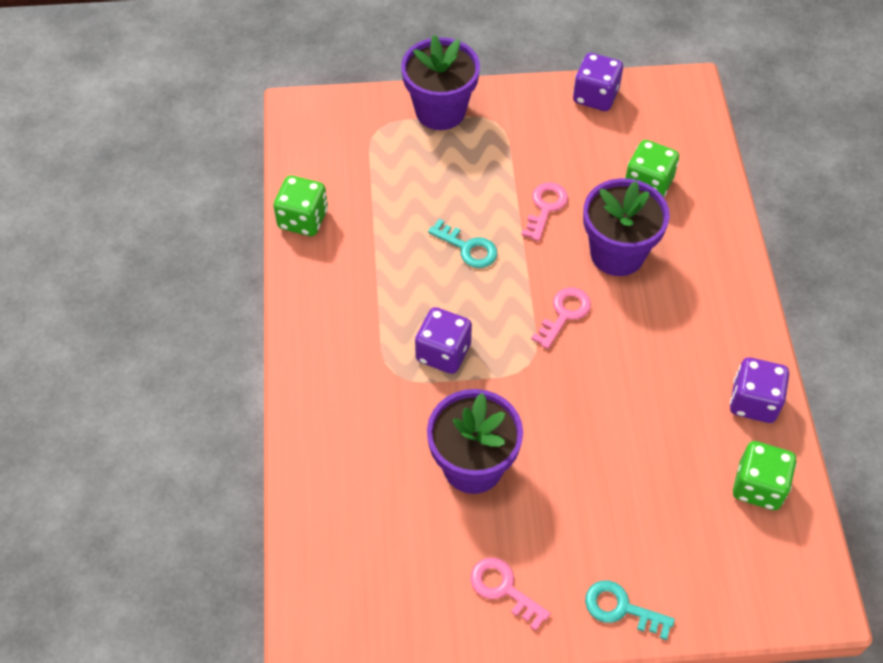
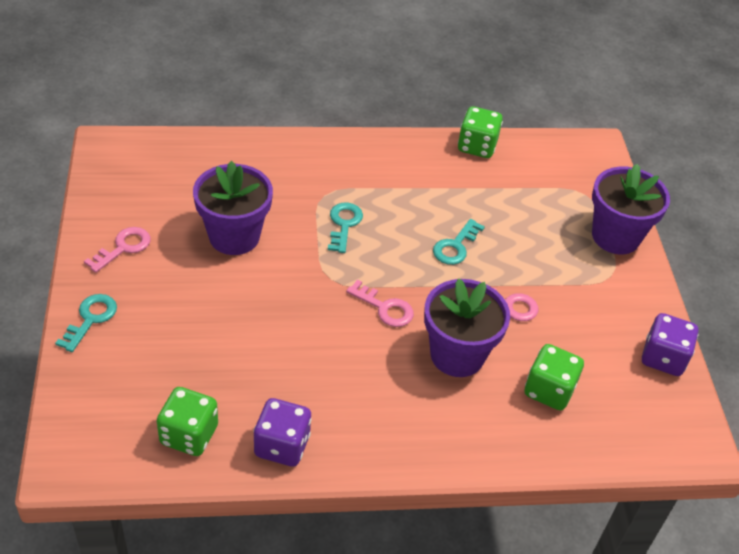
camera: 85 degrees right, 10 degrees down
(443, 352) = (344, 224): purple dice -> turquoise key

